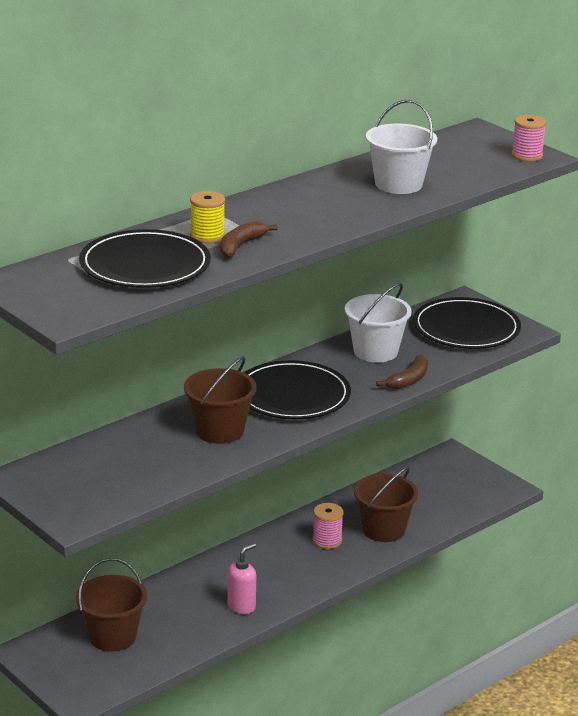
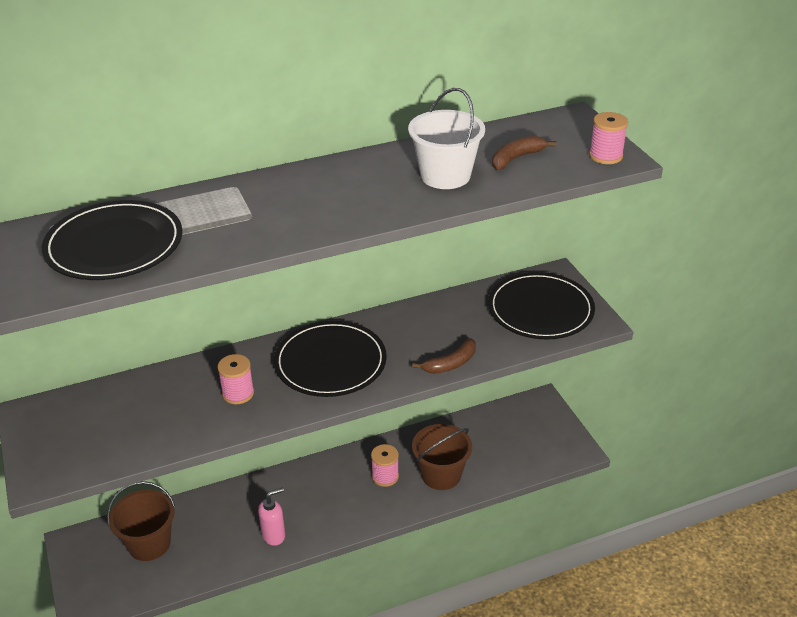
camera: 20 degrees right, 10 degrees up
(207, 236) = (204, 216): yellow spool -> none
(219, 431) = (238, 393): brown bucket -> pink spool
(241, 246) = (227, 234): brown banana -> brown banana (516, 158)
(375, 351) = (438, 323): white bucket -> none

